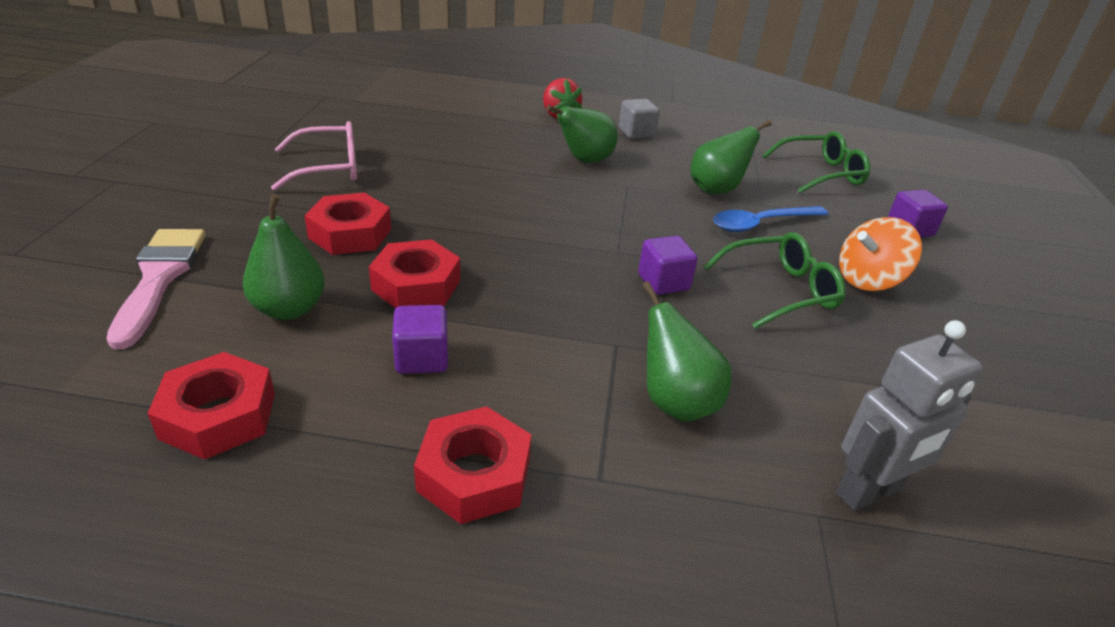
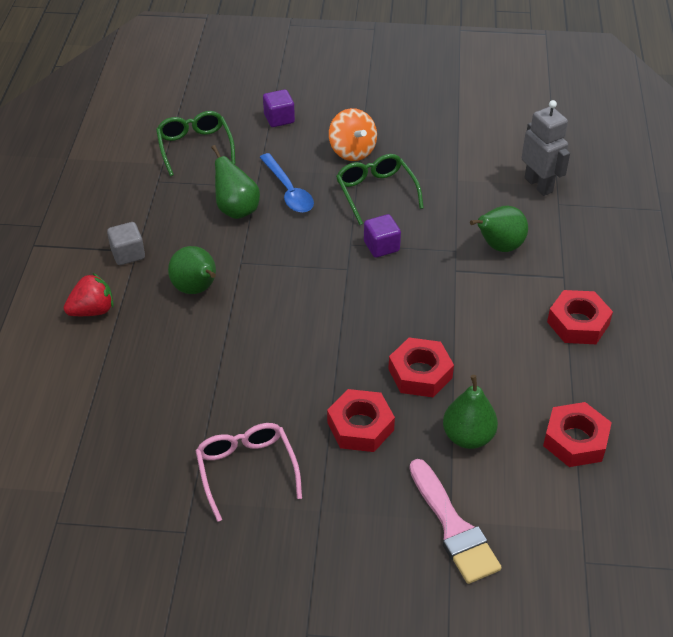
camera: 90 degrees left, 10 degrees up
(159, 278) = (453, 527): pink brush -> pink brush turned 105 degrees counterclockwise
(422, 358) = (496, 358): purple cube -> none

